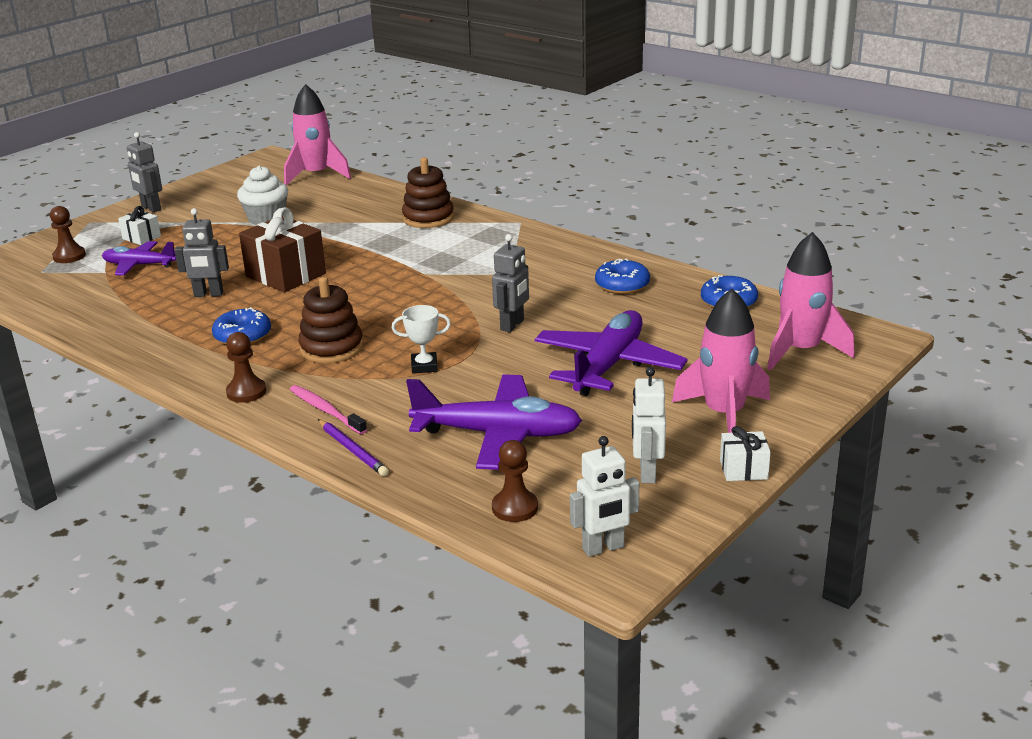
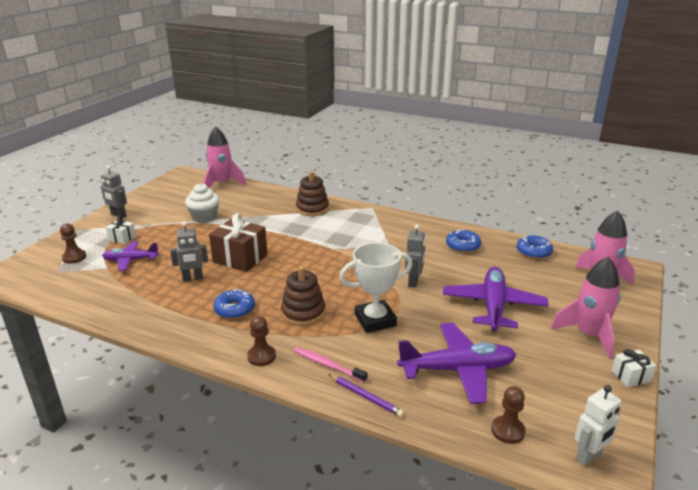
camera: 15 degrees left, 0 degrees up
(424, 366) = (375, 320): white trophy -> white trophy, size x1.87
(647, 473) = (573, 388): white robot -> none

